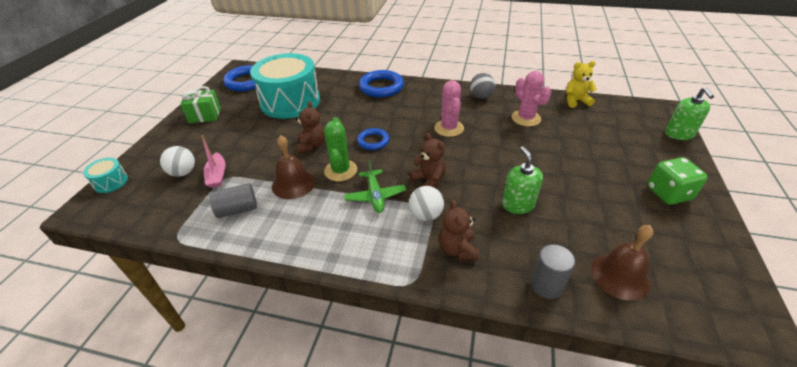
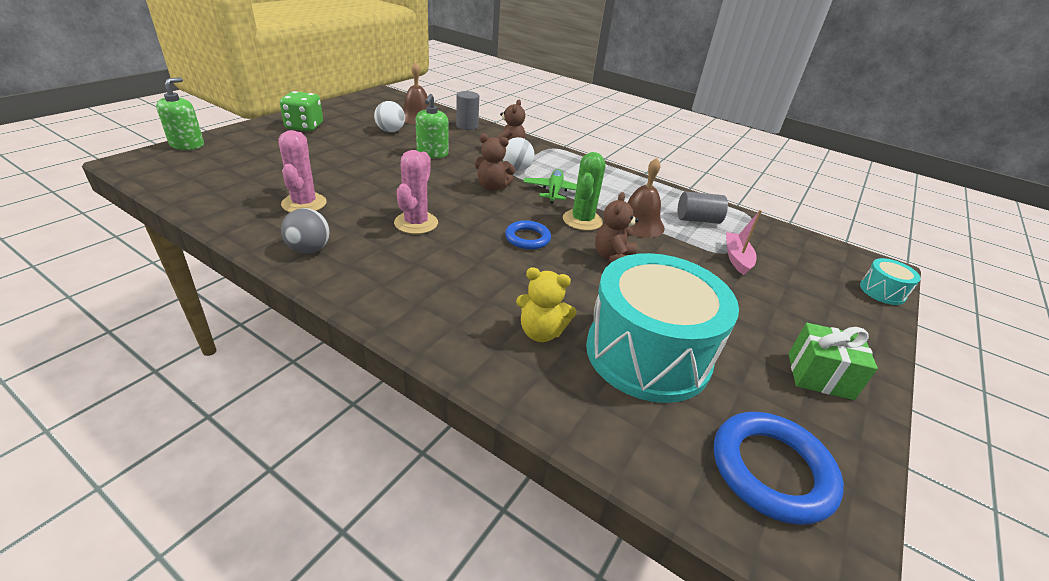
camera: 165 degrees left, 5 degrees down
(183, 172) = (786, 275): white ball -> white ball (390, 131)
(381, 87) = (452, 328): blue ring -> none
(429, 180) = (492, 187): brown teddy bear -> brown teddy bear turned 60 degrees counterclockwise
(575, 101) = (199, 201): yellow teddy bear -> yellow teddy bear (541, 332)

